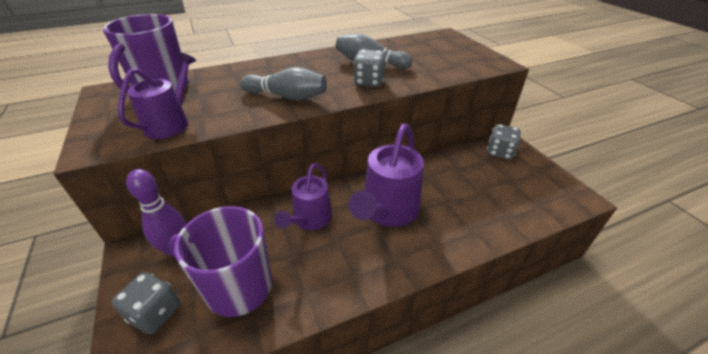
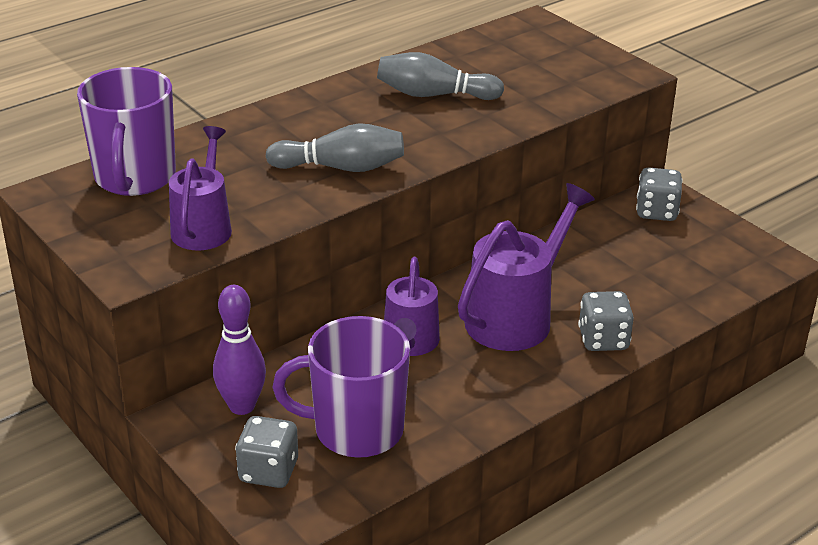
camera: 15 degrees left, 5 degrees down
(369, 82) = (449, 129): grey dice -> grey dice (603, 340)
(387, 211) = (516, 316): purple watering can -> purple watering can turned 150 degrees counterclockwise

